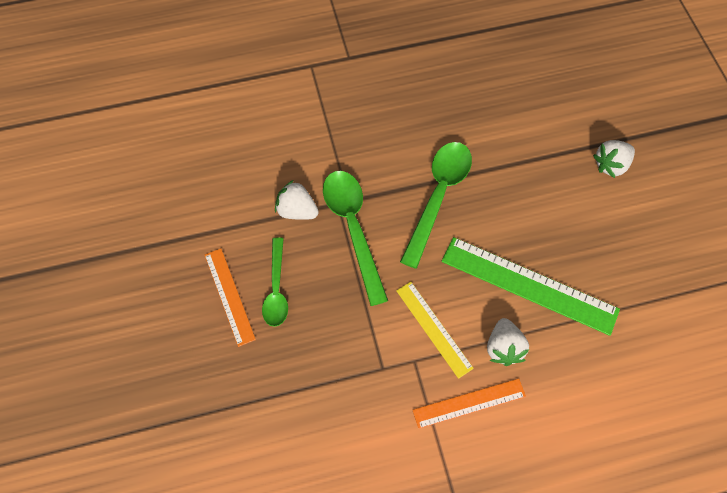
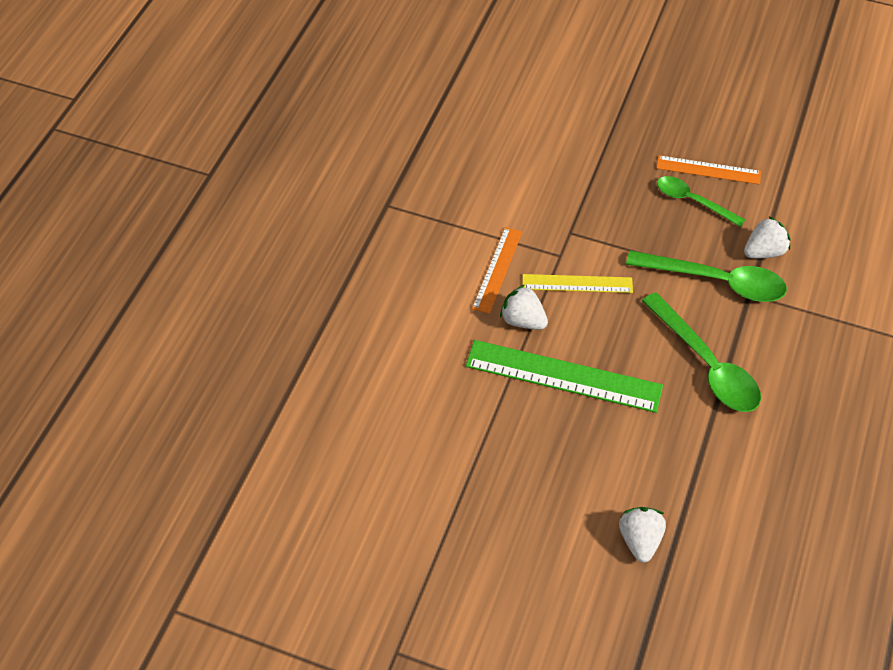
camera: 125 degrees right, 10 degrees down
(528, 285) = (563, 376): green ruler -> green ruler turned 45 degrees clockwise

